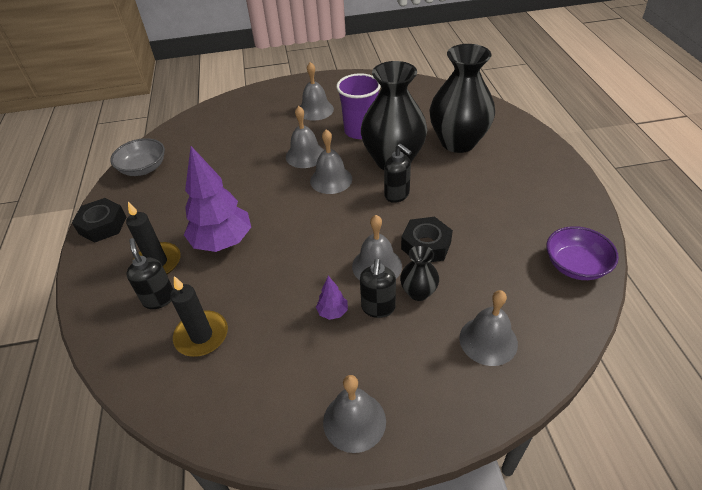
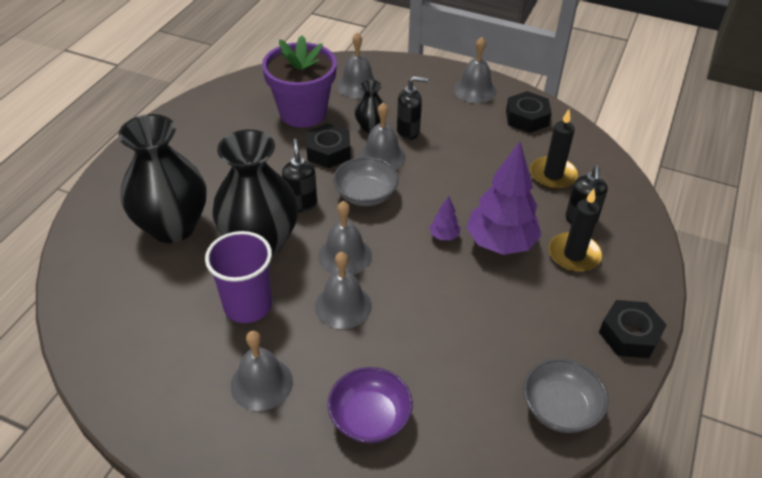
camera: 150 degrees left, 0 degrees up
(263, 407) = (527, 118): none -> black nut
(332, 312) = (443, 144): purple tree -> purple tree (444, 236)
(357, 226) = (366, 194): none -> grey bowl
(378, 308) = (408, 131): black soap dispenser -> black soap dispenser turned 45 degrees clockwise
(495, 272) = (303, 112): none -> purple flower pot
(575, 265) = (247, 91): purple bowl -> purple bowl (370, 417)

